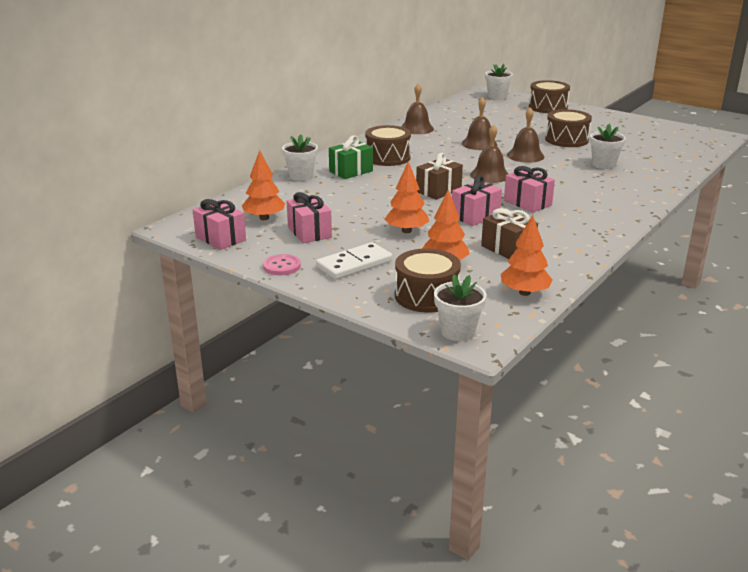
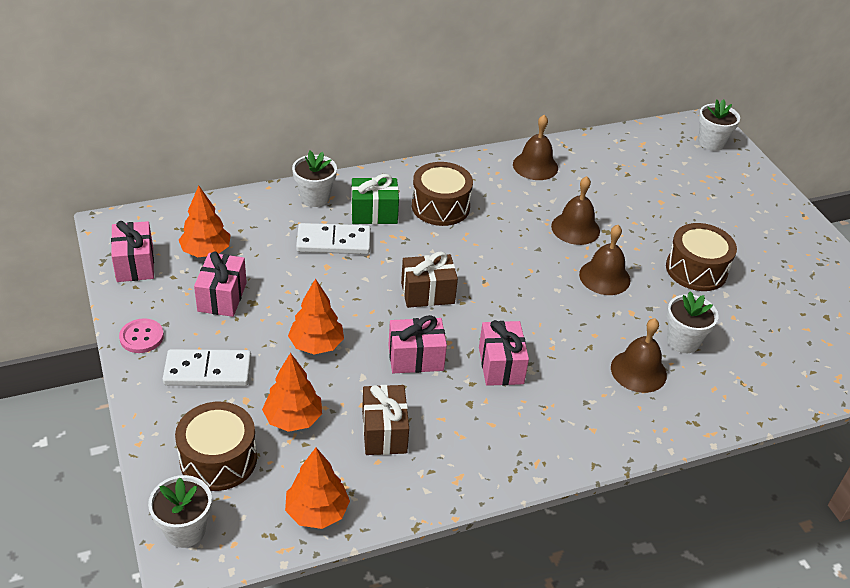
camera: 30 degrees right, 15 degrees up
(345, 189) = (333, 242): none -> white domino
(489, 175) = (518, 293): brown bell -> brown bell (638, 371)
(548, 107) = (753, 193): brown drum -> none

